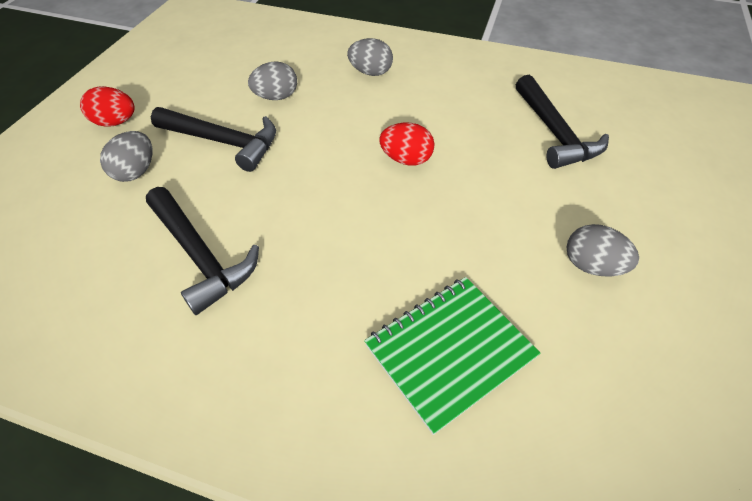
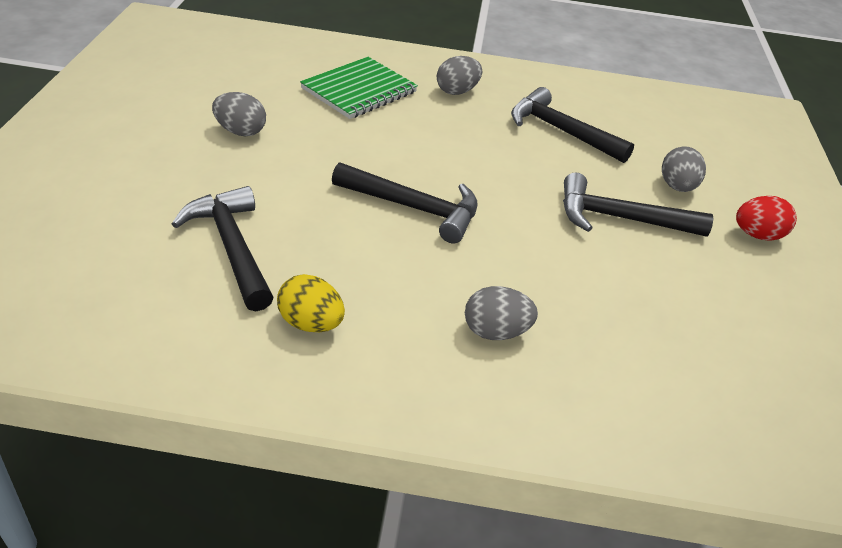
camera: 165 degrees right, 10 degrees down
(276, 97) = (604, 279): grey egg -> grey egg (457, 91)
(406, 159) = (413, 208): red egg -> black hammer
(488, 83) = (311, 323): none -> yellow egg

